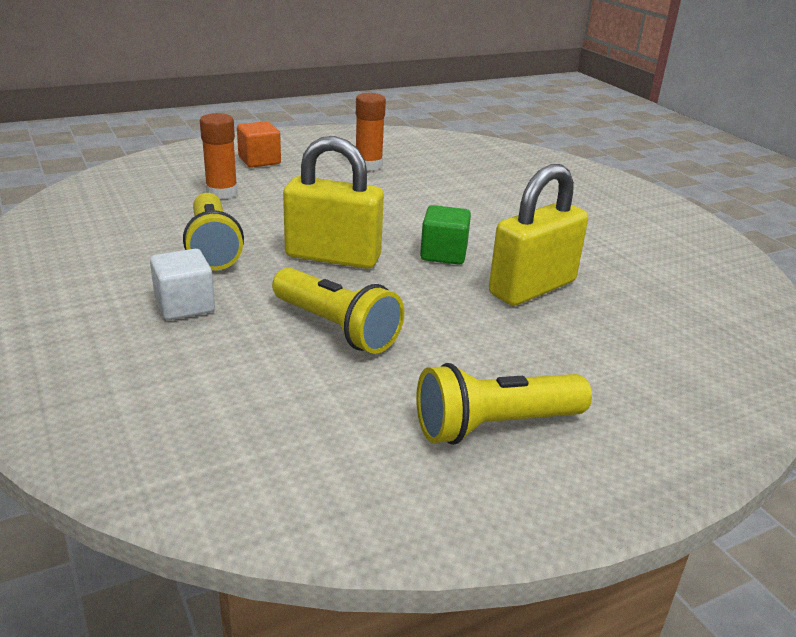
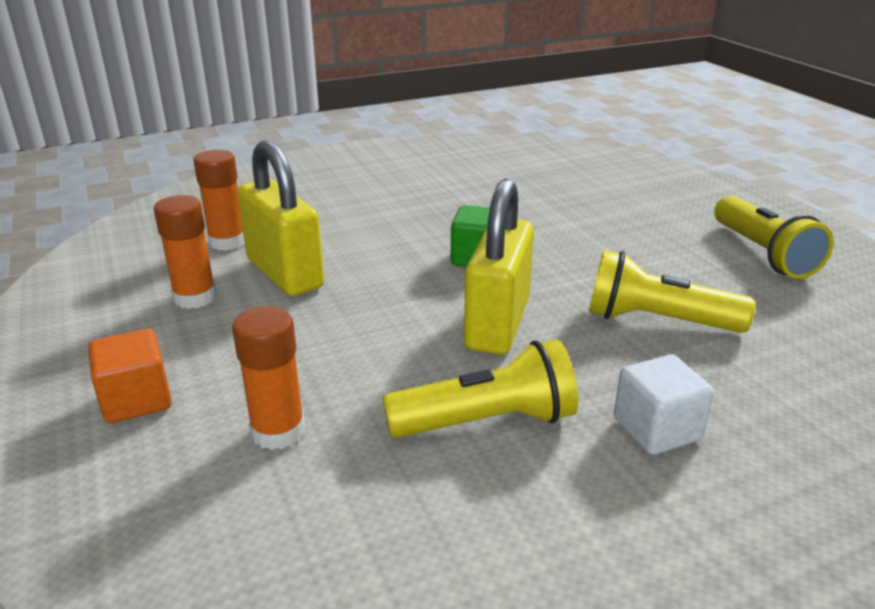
camera: 85 degrees left, 0 degrees up
(336, 328) = (657, 321): yellow flashlight -> yellow flashlight turned 120 degrees counterclockwise
(449, 168) = (227, 242): none -> orange glue stick
(532, 288) = (539, 222): yellow padlock -> yellow padlock (284, 273)

